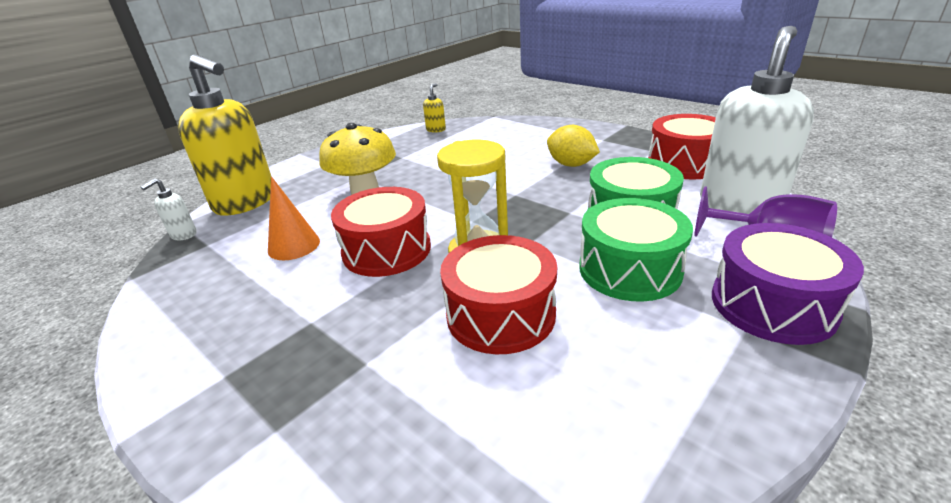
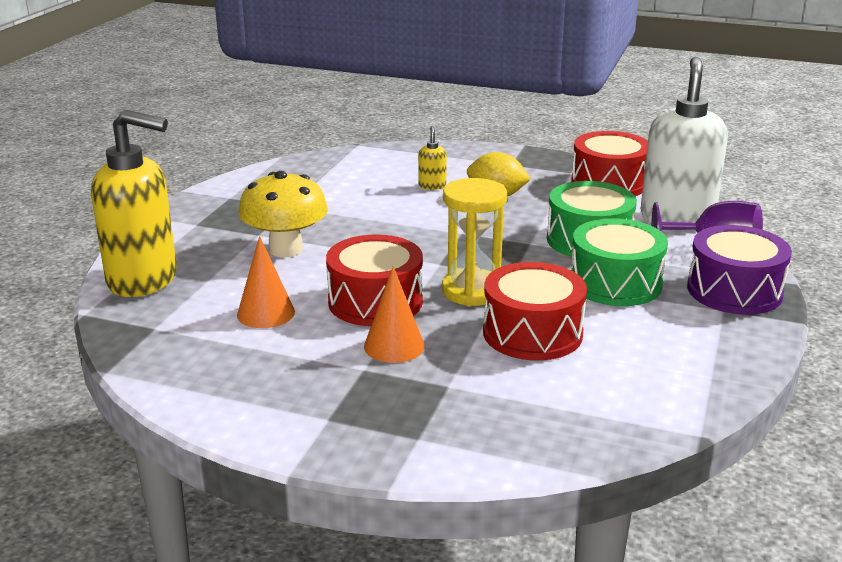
camera: 25 degrees left, 5 degrees down
(183, 235) = (108, 323): white soap dispenser -> none
(359, 301) = (394, 346): none -> orange cone
(436, 130) = (299, 168): yellow soap dispenser -> yellow soap dispenser (432, 186)

